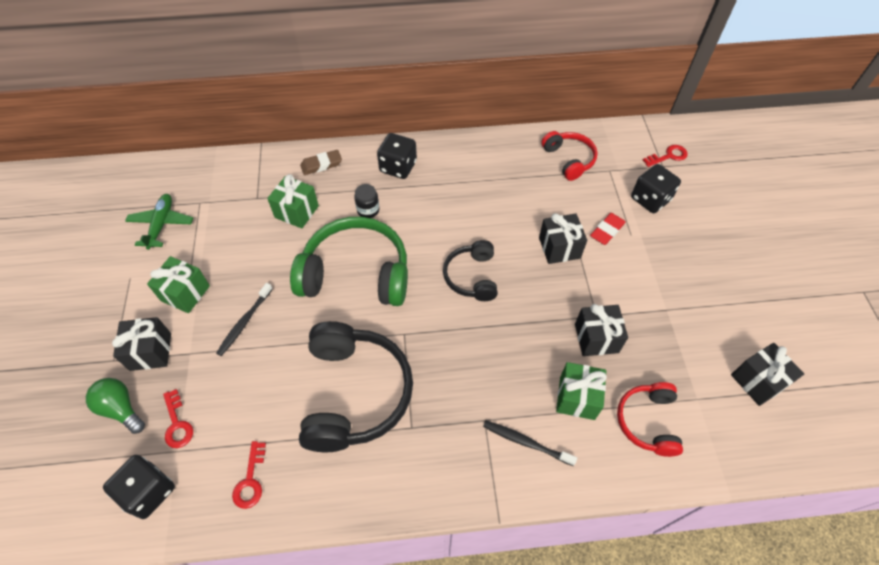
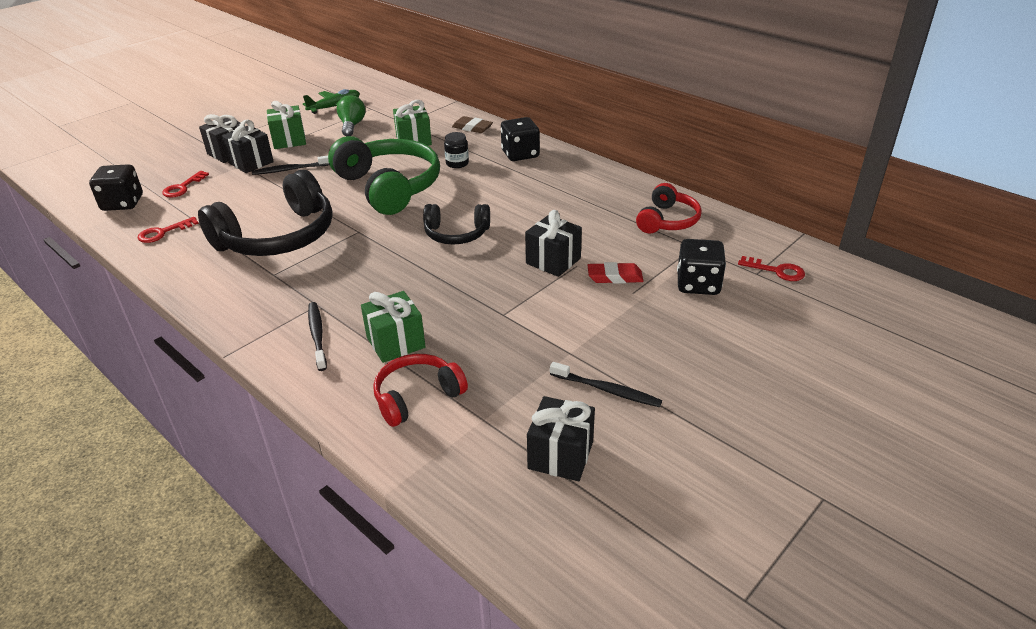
camera: 50 degrees right, 20 degrees down
(121, 409) = (175, 165): green light bulb -> green light bulb (352, 126)
(471, 277) = (456, 234): black headphones -> black headphones turned 135 degrees counterclockwise
(596, 338) = (477, 325): black gift -> black gift (251, 162)
(716, 317) = (607, 390): none -> black toothbrush

